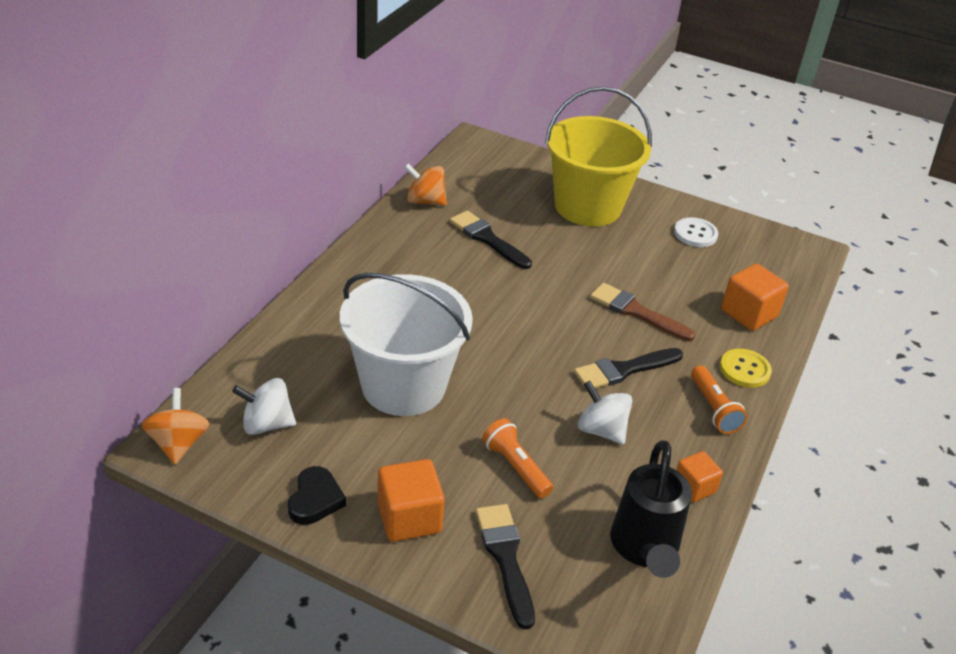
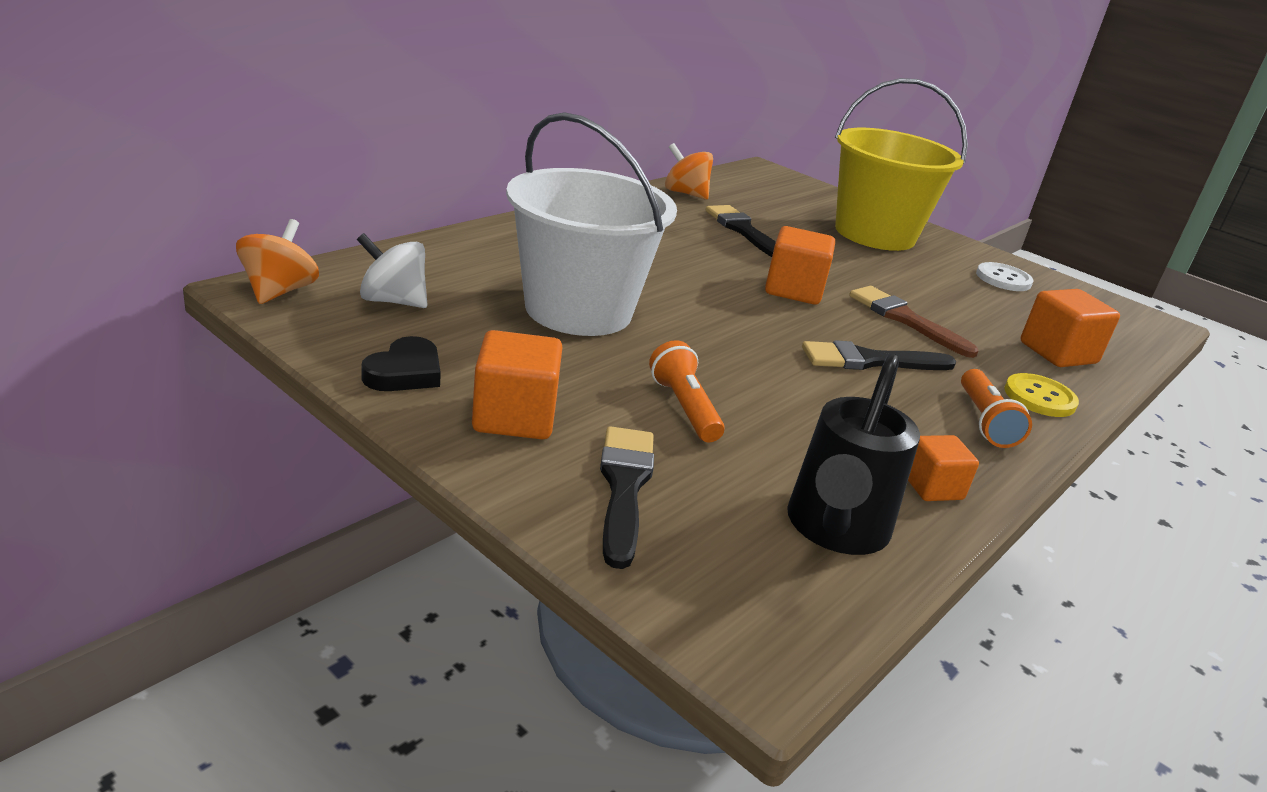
camera: 15 degrees right, 10 degrees down
(548, 304) = (793, 290): none -> orange cube
(601, 430) = (817, 403): white spinning top -> none

